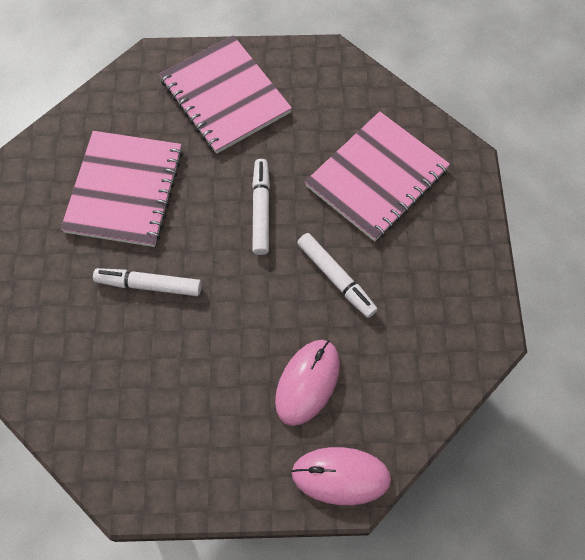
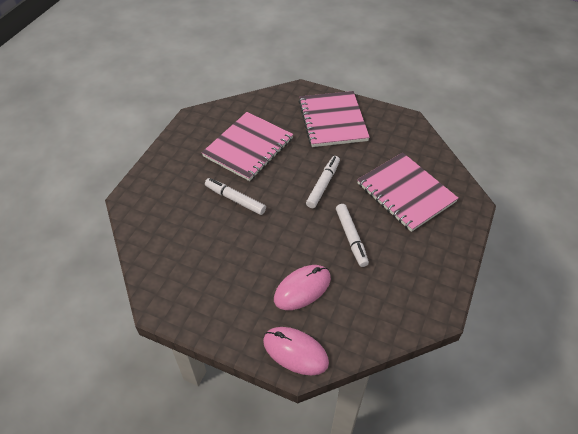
camera: 25 degrees right, 15 degrees down
(376, 177) = (406, 193): pink notebook -> pink notebook turned 75 degrees clockwise

